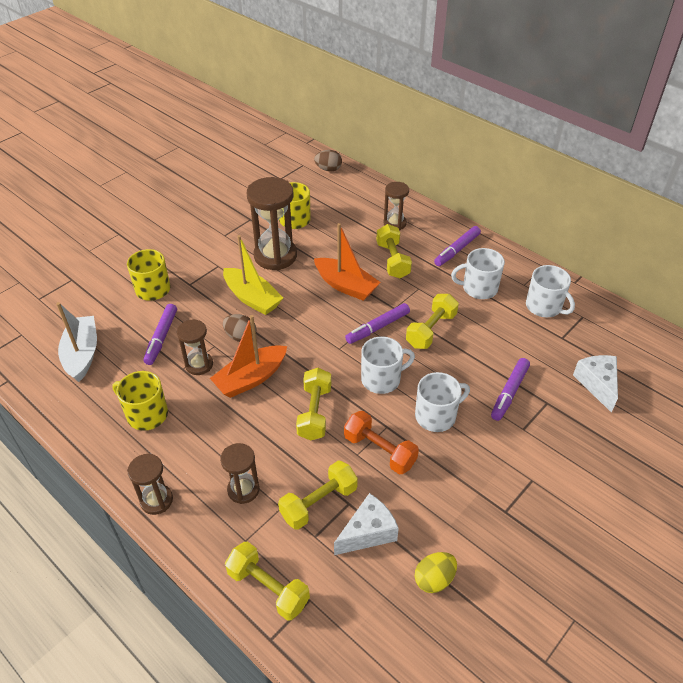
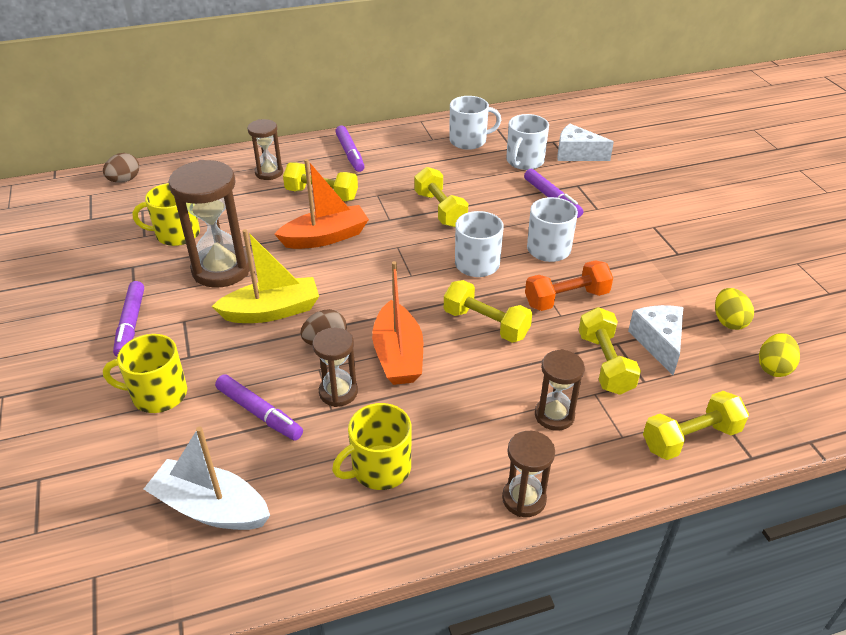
camera: 60 degrees left, 5 degrees down
(378, 328) = (406, 239): purple marker -> purple marker (131, 324)
(393, 632) = (773, 367): none -> yellow egg
(478, 288) = (413, 163): white mug -> white mug (524, 161)

